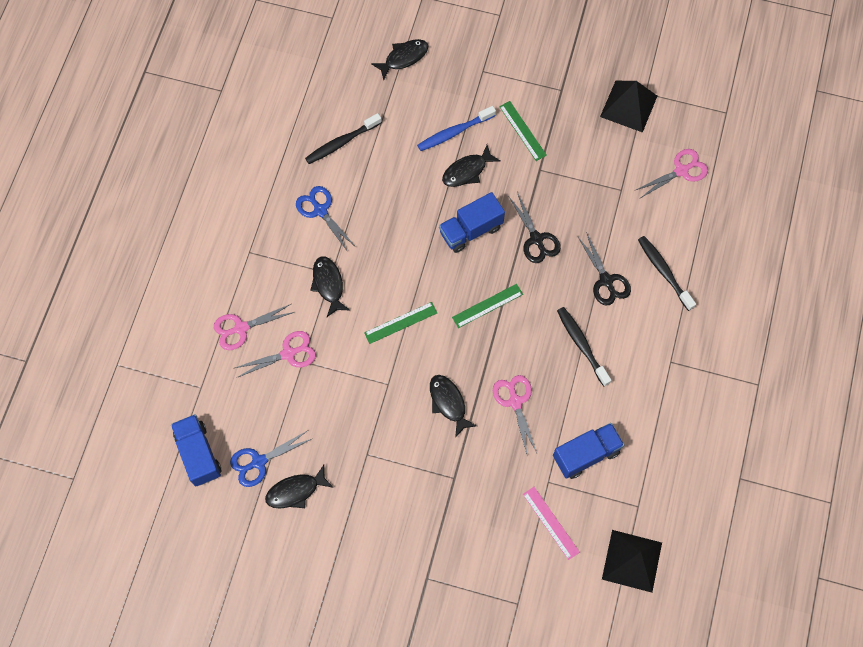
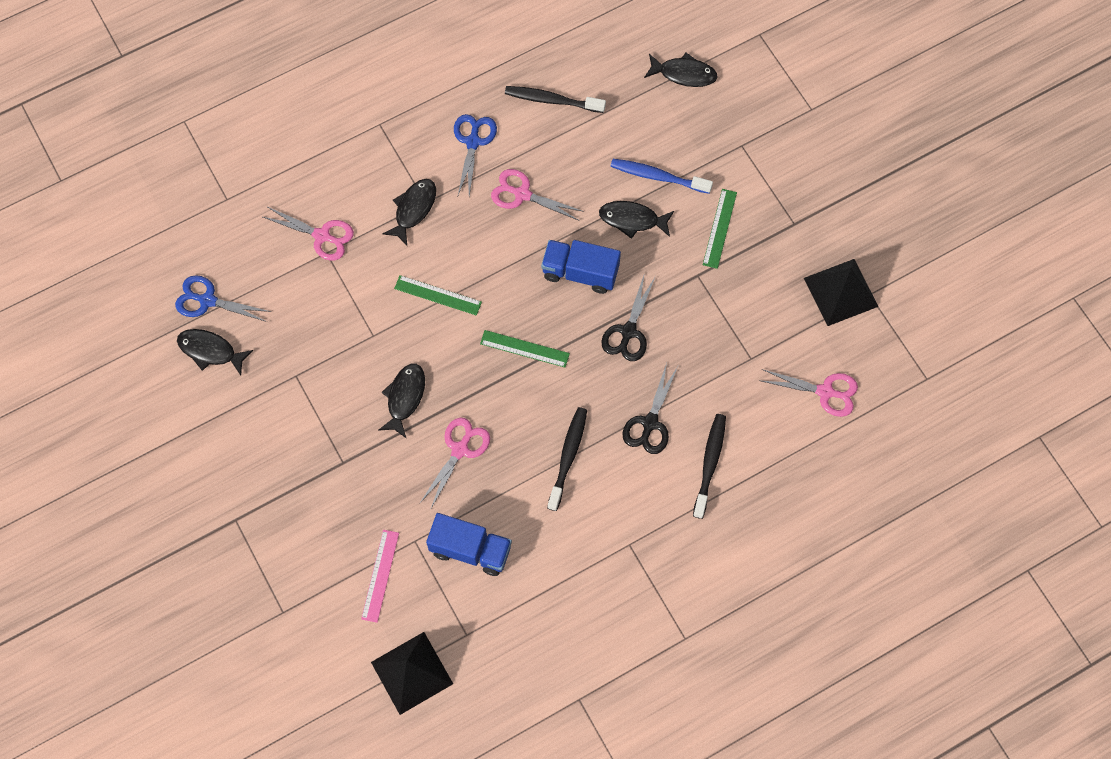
camera: 45 degrees right, 0 degrees up
(198, 454) = (169, 250): blue truck -> none
(241, 328) = (307, 180): pink scissors -> pink scissors (522, 194)

